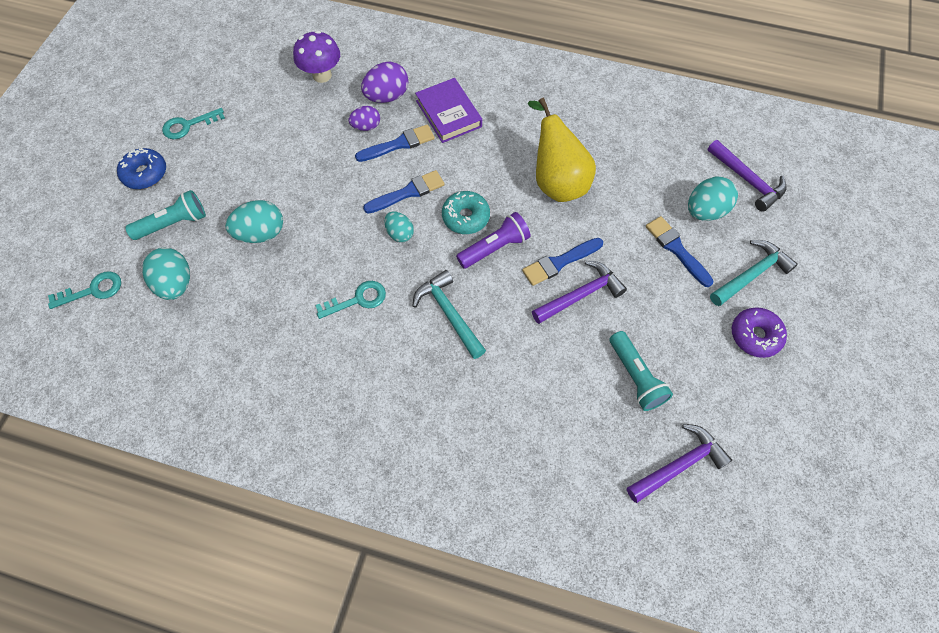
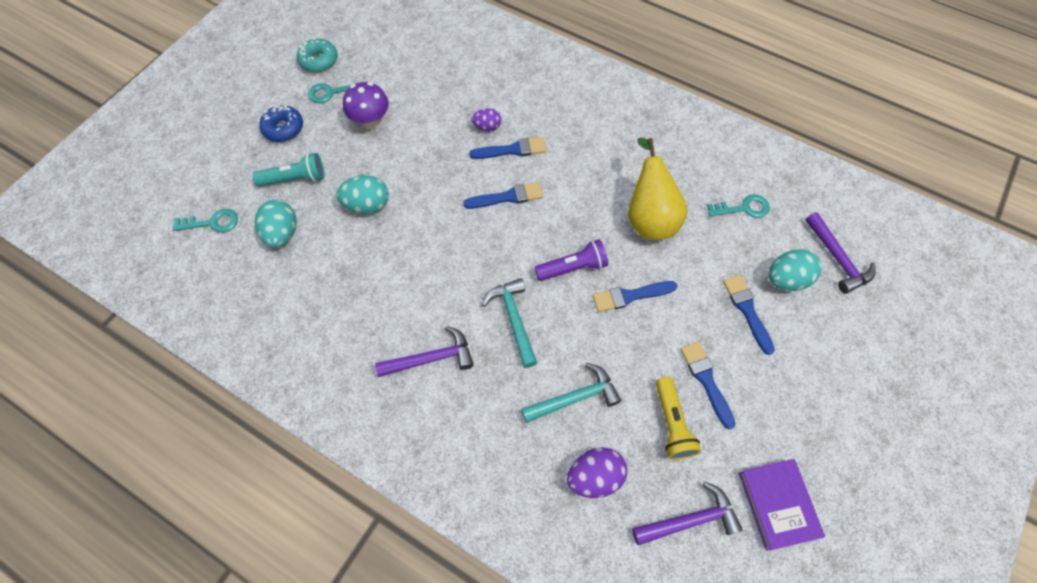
camera: 15 degrees right, 0 degrees up
(322, 75) = (460, 71): purple mushroom -> purple mushroom (371, 122)
(357, 300) = (435, 286): turquoise key -> turquoise key (743, 208)
(387, 96) = (513, 103): purple egg -> purple egg (594, 476)
(400, 233) = (490, 234): turquoise egg -> none
(448, 114) = (565, 131): purple book -> purple book (777, 504)
(465, 217) = (554, 232): turquoise donut -> turquoise donut (319, 60)
(580, 295) = (641, 332): purple hammer -> purple hammer (431, 358)
(636, 377) = (672, 424): turquoise flashlight -> yellow flashlight
(657, 326) = (706, 380): none -> blue brush
(751, 274) = (815, 352): turquoise hammer -> turquoise hammer (575, 397)
(755, 335) = (801, 414): purple donut -> none

